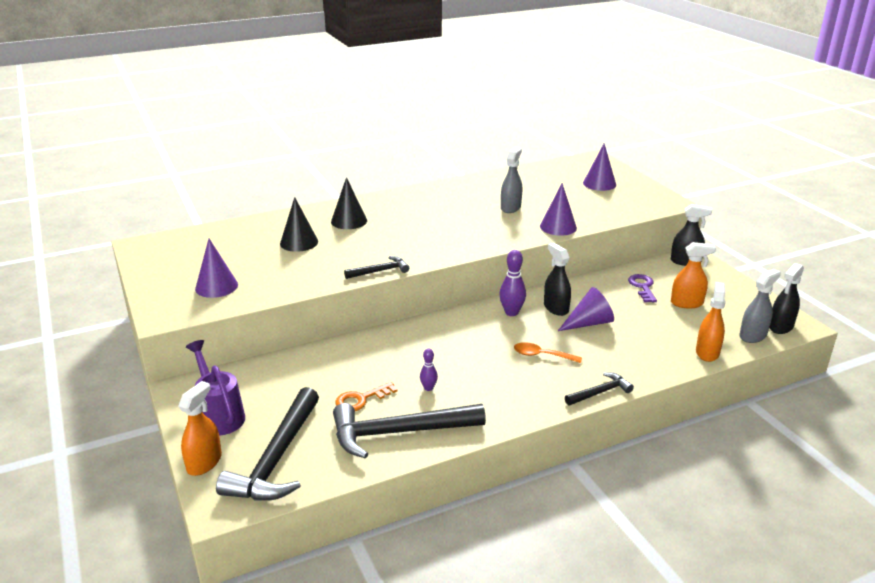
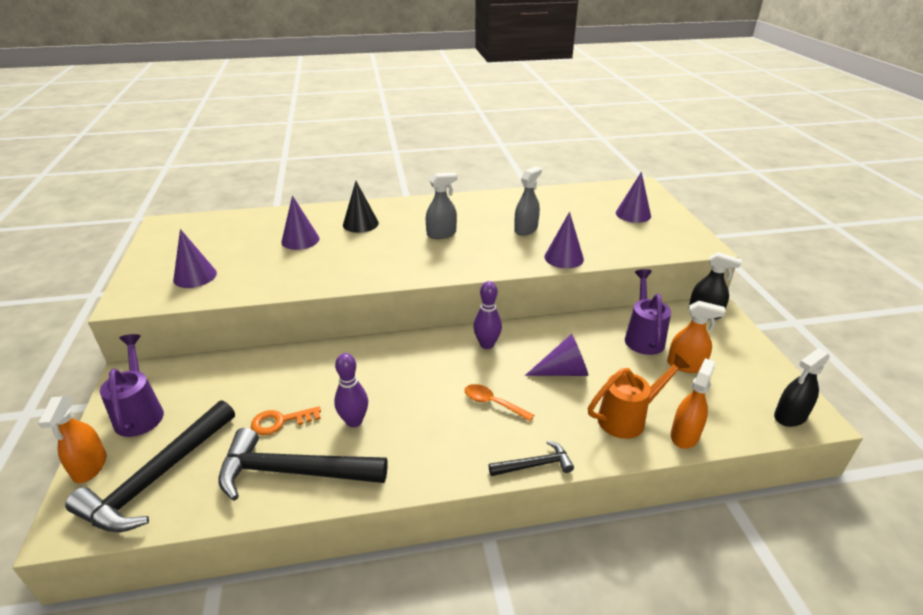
camera: 15 degrees right, 5 degrees up
(204, 462) = (90, 466): orange spray bottle -> orange spray bottle turned 135 degrees clockwise
(299, 242) = (300, 240): black cone -> purple cone
(380, 271) = (354, 282): black hammer -> none
(428, 388) = (354, 421): purple bowling pin -> purple bowling pin, size x1.70
(556, 308) = (536, 347): black spray bottle -> none
(642, 287) = (643, 336): purple key -> purple watering can
(658, 348) = (628, 418): none -> orange watering can
(753, 336) = (750, 422): grey spray bottle -> grey spray bottle (441, 234)

